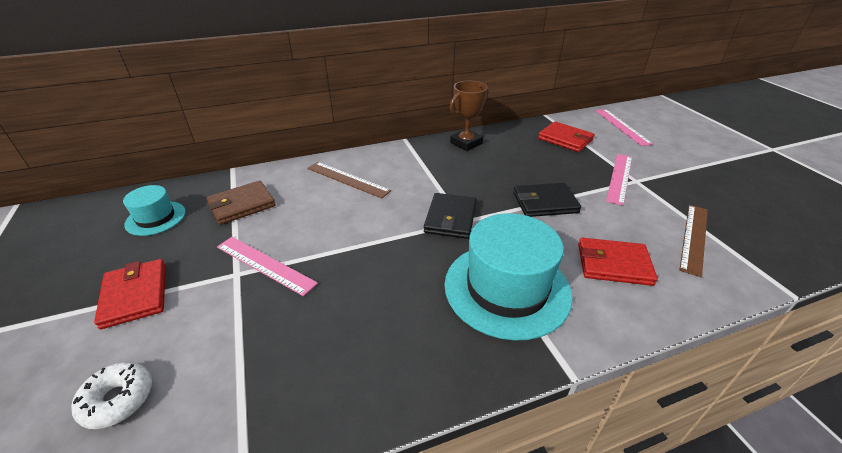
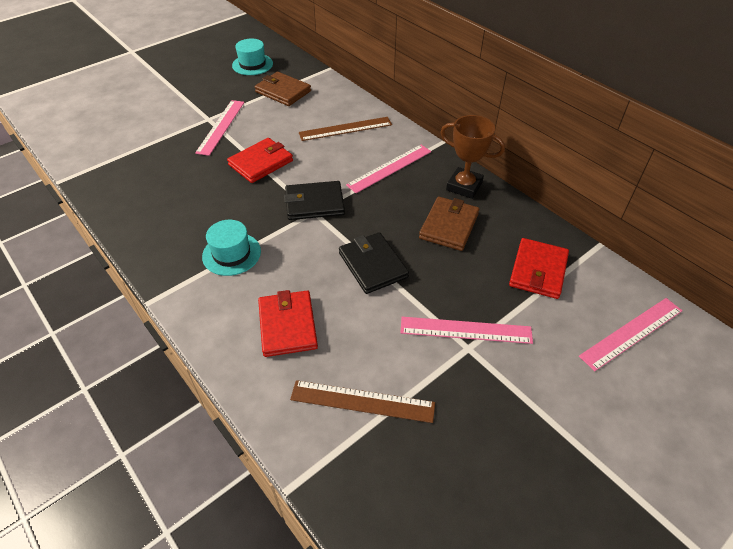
camera: 70 degrees right, 10 degrees up
(118, 399) = (107, 120): white donut -> none
(135, 295) = (179, 91): red wallet -> red wallet (261, 163)
(347, 179) = (345, 129): brown ruler -> brown ruler turned 60 degrees clockwise
(423, 169) = (389, 168): none -> pink ruler
(507, 288) = (231, 254): turquoise hat -> turquoise hat, size x0.53
(509, 159) = (449, 226): none -> brown wallet

